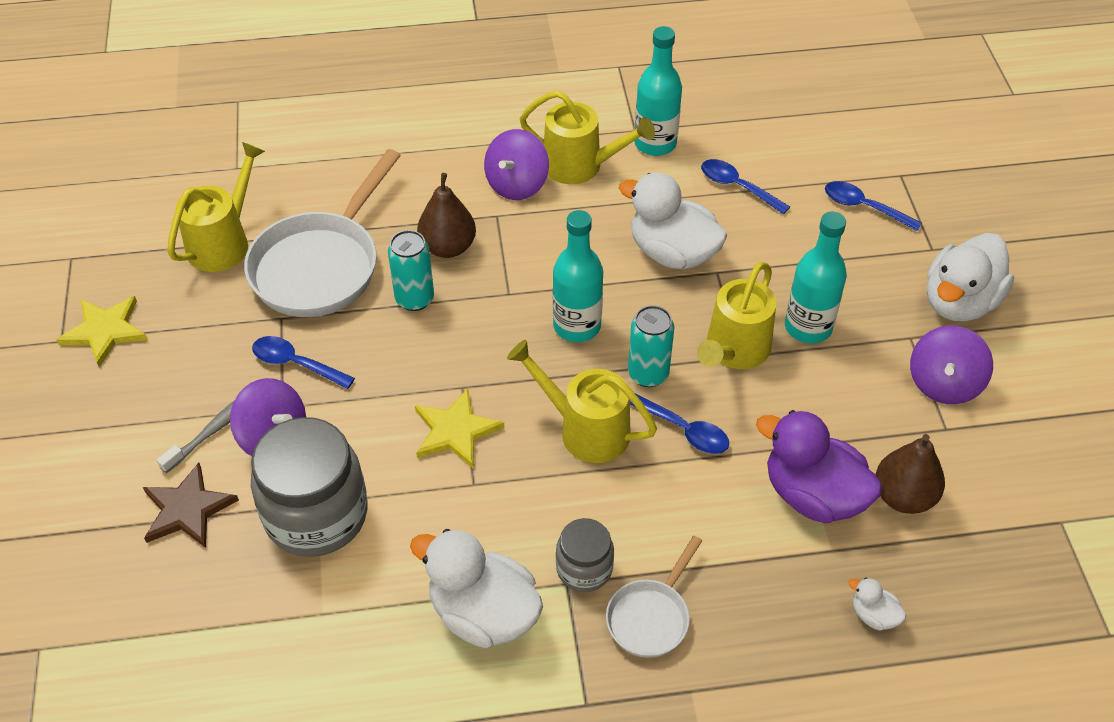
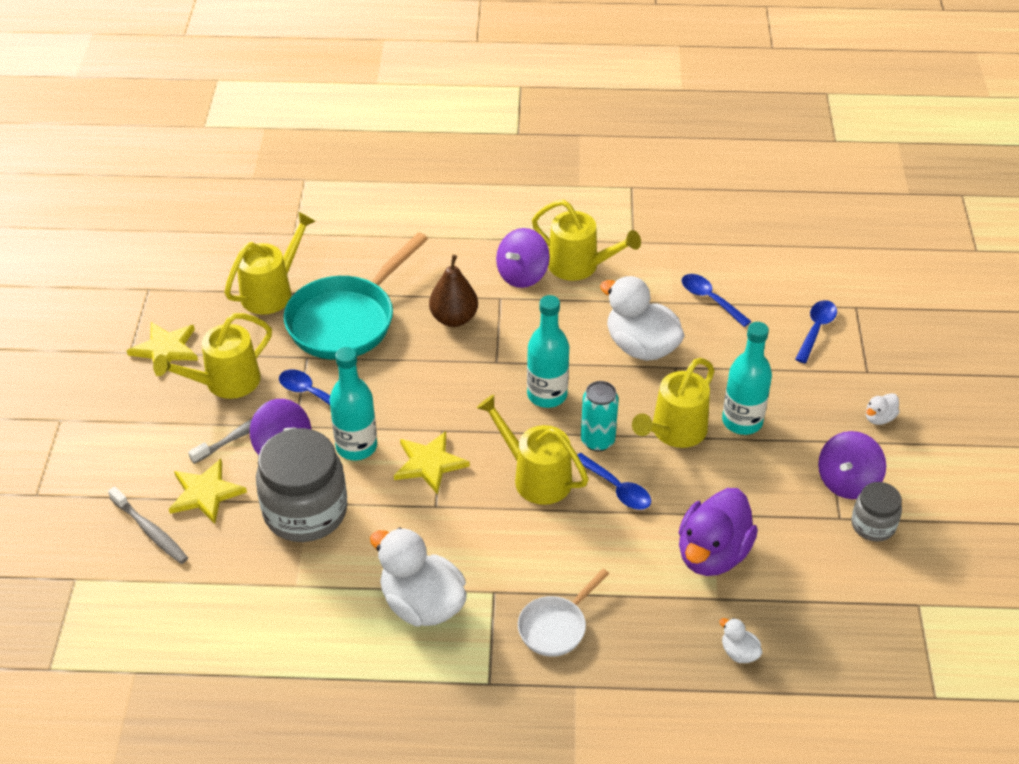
camera: 10 degrees right, 5 degrees down
(125, 569) = (150, 531): none -> grey toothbrush
(186, 363) = (225, 383): none -> yellow watering can
(187, 509) = (205, 493): brown star -> yellow star
(321, 266) = (347, 320): white pan -> turquoise pan
(414, 299) = (418, 356): turquoise can -> none
(584, 568) = (510, 583): grey jar -> grey jar (873, 525)
(655, 143) = (647, 255): turquoise bottle -> turquoise bottle (356, 446)
(813, 495) = (712, 554): purple duck -> purple duck turned 105 degrees counterclockwise
(864, 207) = (816, 329): blue spoon -> blue spoon turned 75 degrees clockwise
(903, 496) = (788, 566): brown pear -> none
(959, 302) = (879, 418): white duck -> white duck, size x0.44

